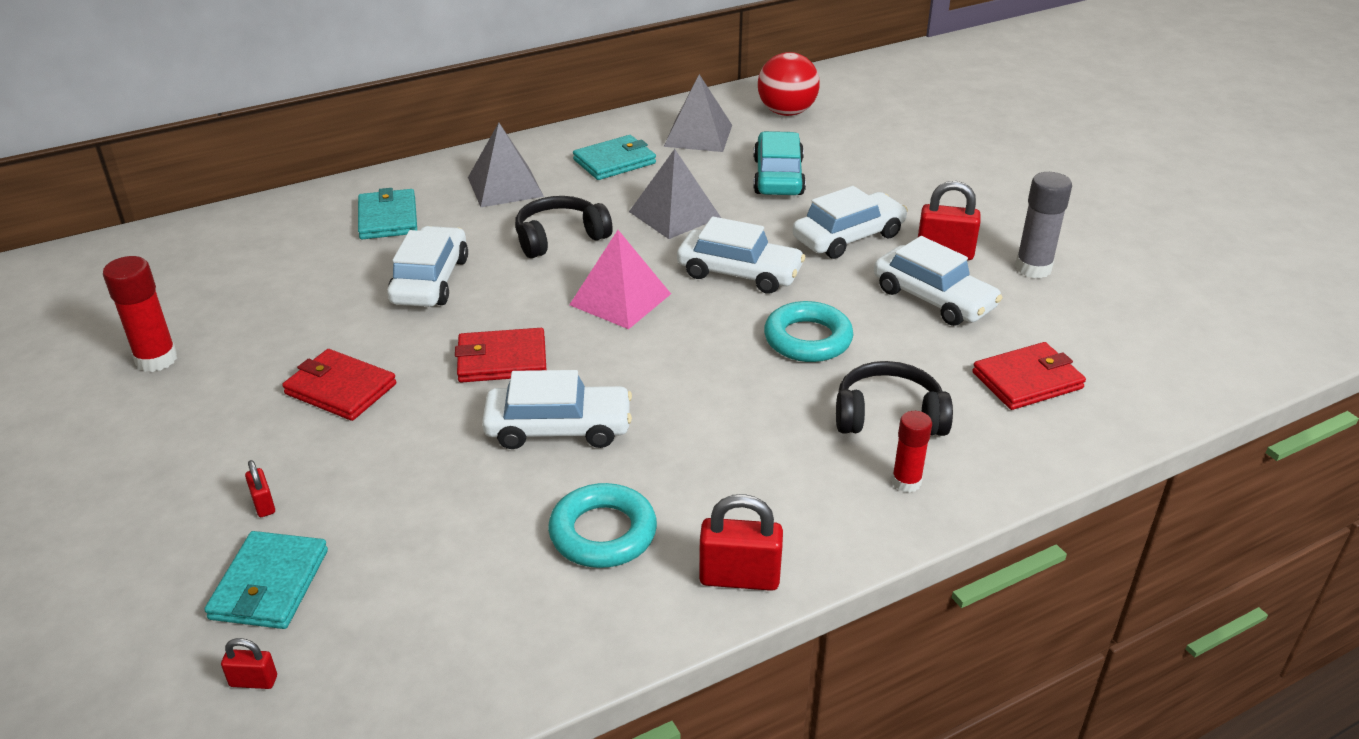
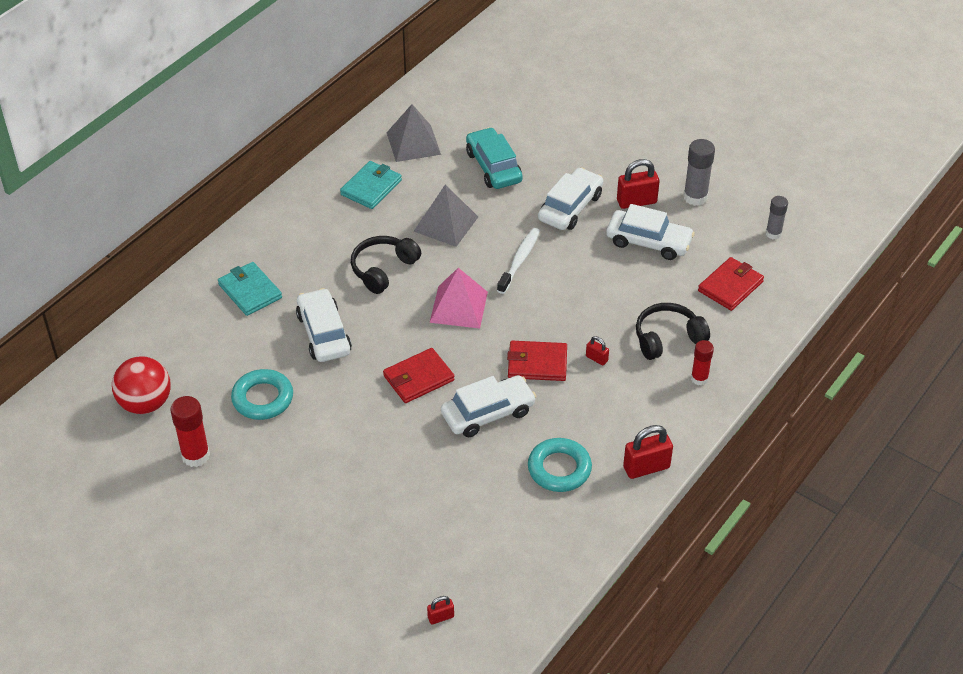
camera: 25 degrees left, 10 degrees up
(263, 504) = (356, 523): red padlock -> red padlock (596, 358)
(269, 584) = (403, 566): turquoise wallet -> none
(340, 389) = (335, 434): red wallet -> red wallet (537, 363)
(505, 186) = (310, 236): grey pyramid -> none
(739, 273) = (519, 260): white car -> white toothbrush
(786, 112) = (461, 100): red ball -> red ball (145, 403)
(807, 339) = (592, 299): turquoise ring -> turquoise ring (262, 398)
(1131, 336) = (773, 233): none -> grey glue stick

